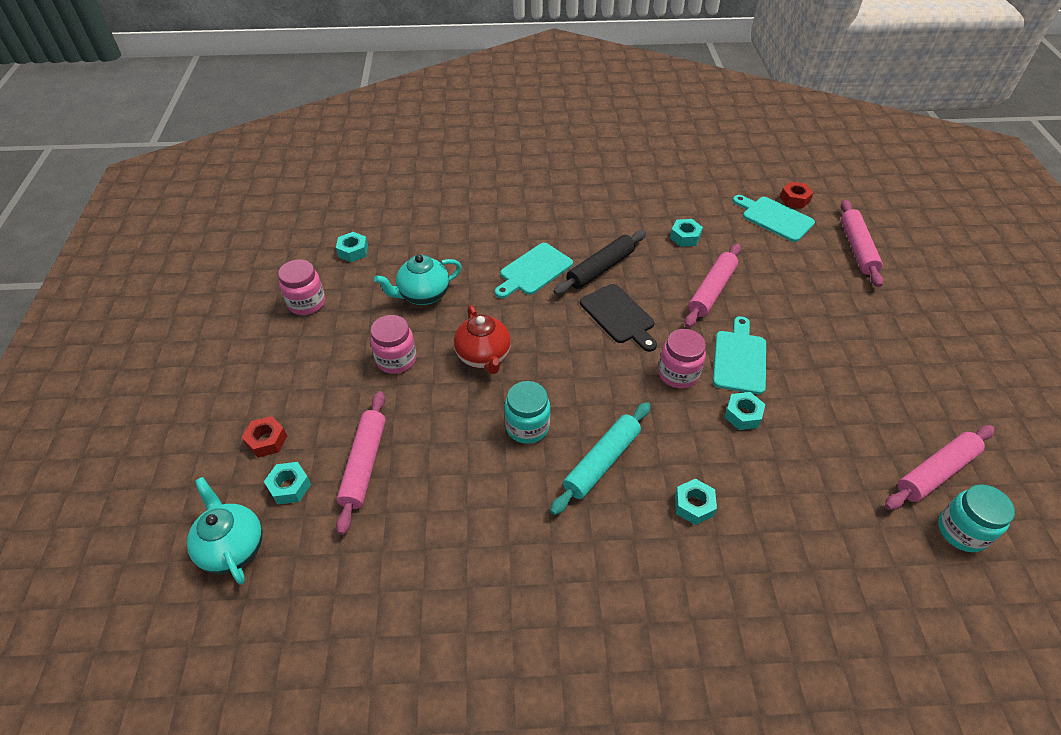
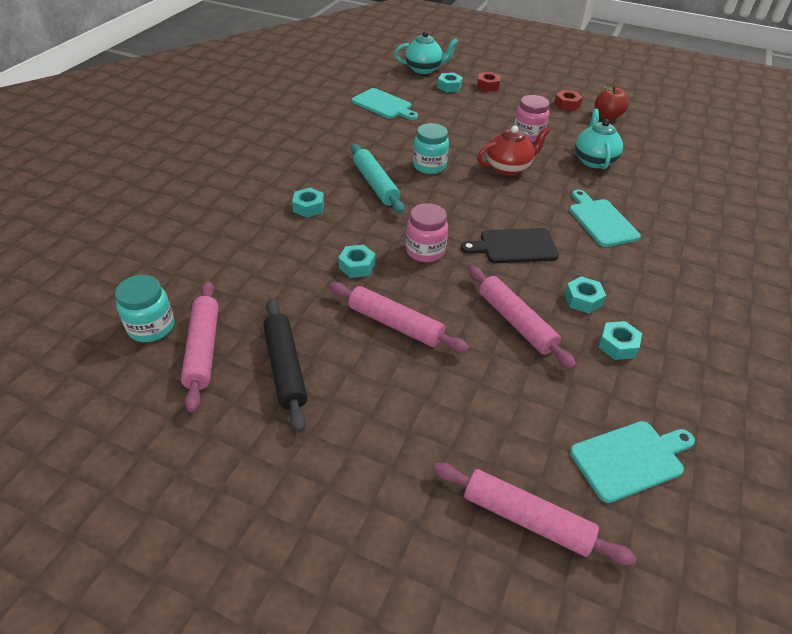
camera: 115 degrees right, 5 degrees down
(307, 303) = (607, 116): pink jar -> red apple
(353, 251) = (664, 143): turquoise nut -> turquoise nut (583, 299)
(364, 464) = (446, 108): pink rolling pin -> pink rolling pin (395, 324)
(484, 356) = (508, 168): red teapot -> red teapot turned 150 degrees clockwise
(600, 268) = (587, 260): black rolling pin -> black rolling pin (285, 368)
(739, 359) = (415, 295): turquoise cutting board -> turquoise cutting board (384, 105)
(794, 199) = (672, 516): red nut -> red nut (567, 105)

